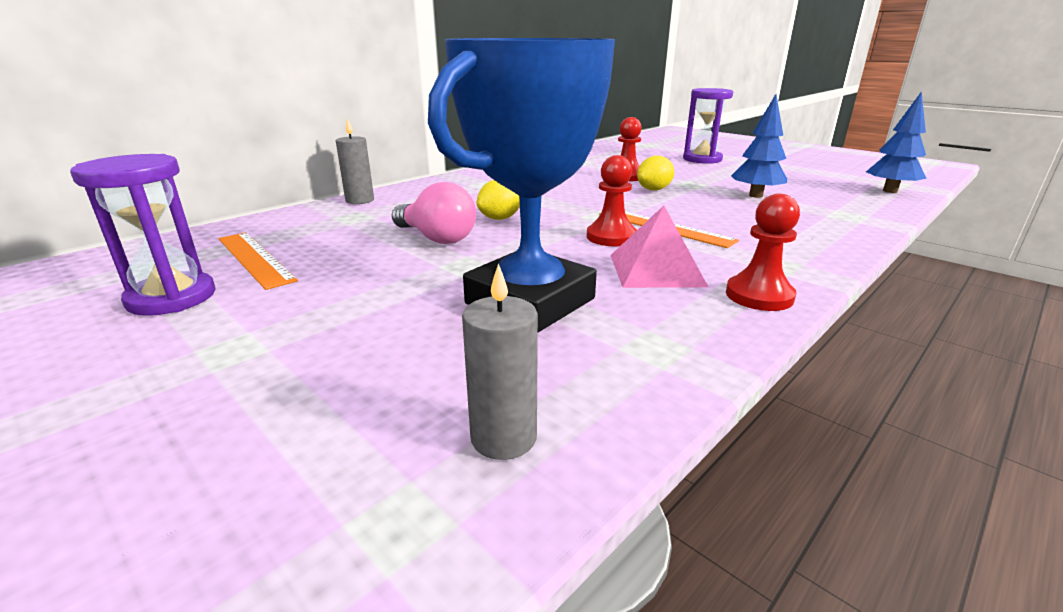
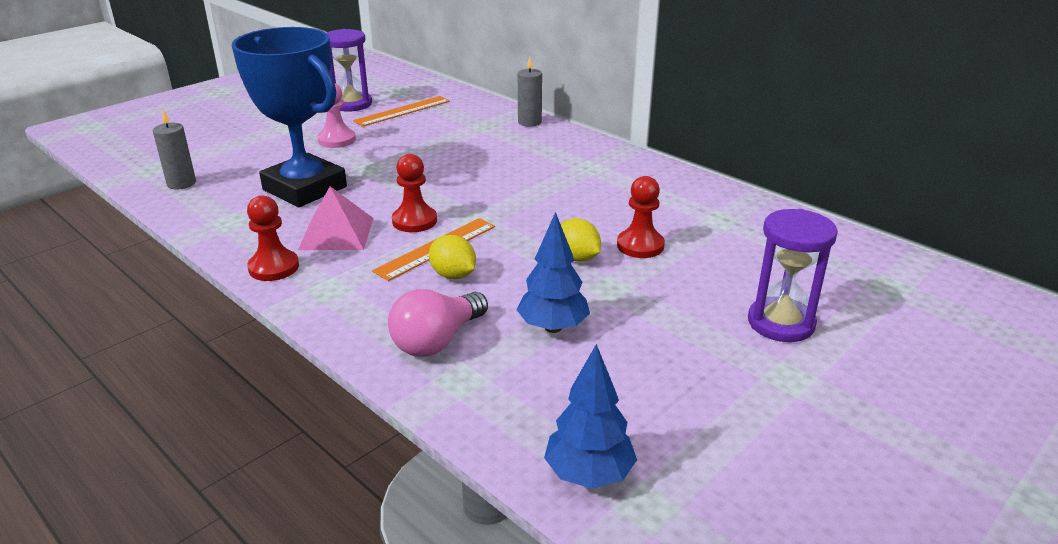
camera: 90 degrees right, 5 degrees up
(345, 295) = (337, 140): none -> pink pawn
(436, 238) = (428, 156): pink light bulb -> pink light bulb (437, 341)
(500, 218) = (473, 176): yellow lemon -> yellow lemon (453, 275)

